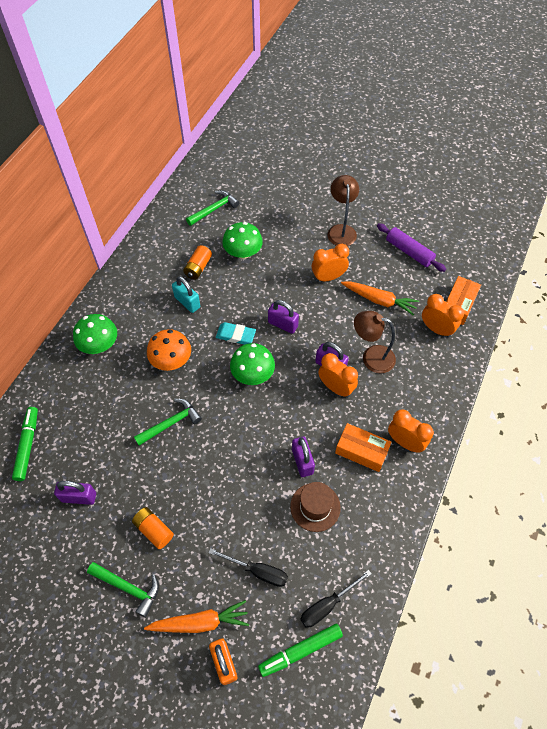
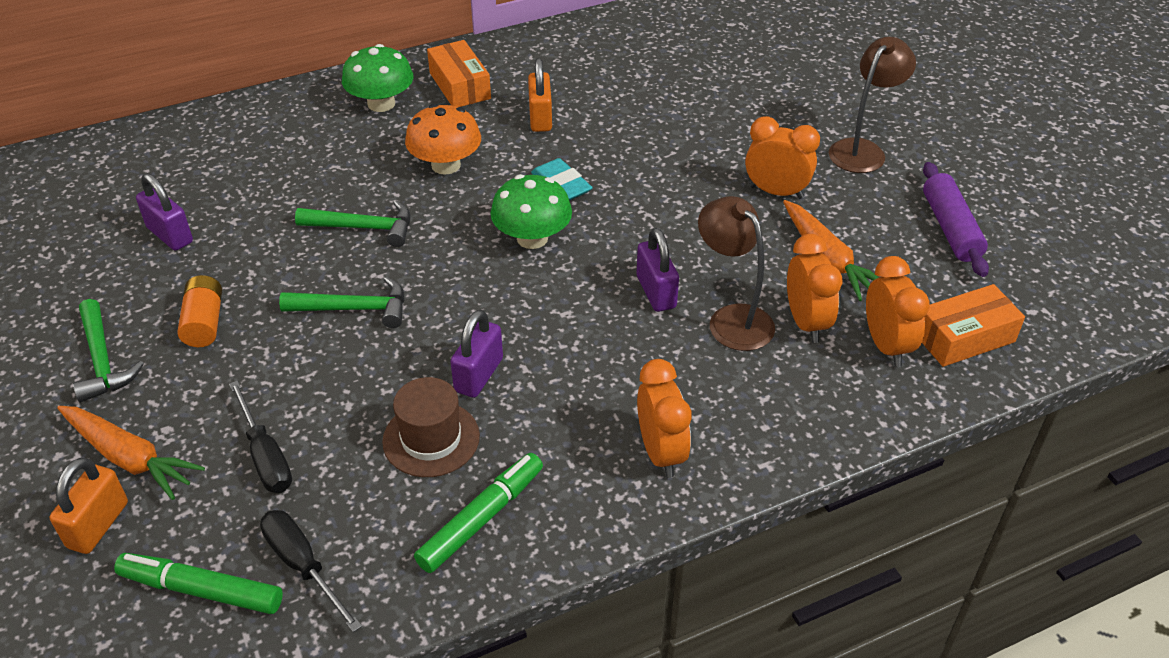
camera: 40 degrees right, 15 degrees down
(27, 445) = (183, 153): green marker -> green marker (481, 518)
(187, 302) = (540, 118): turquoise padlock -> orange padlock
(198, 267) = (599, 91): orange battery -> none
(214, 209) = (696, 43): green hammer -> green hammer (354, 309)
(243, 252) = (680, 104): green mushroom -> none
(283, 324) = (642, 208): purple padlock -> none
(327, 605) = (303, 565): black screwdriver -> black screwdriver turned 45 degrees clockwise
(336, 388) = (632, 322): orange clock -> orange clock (806, 323)
(361, 451) = (579, 419): orange box -> orange box (460, 86)

